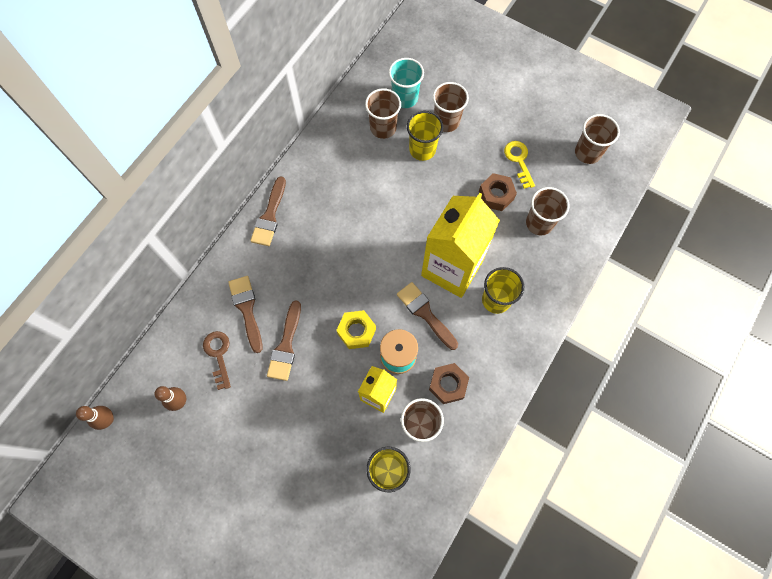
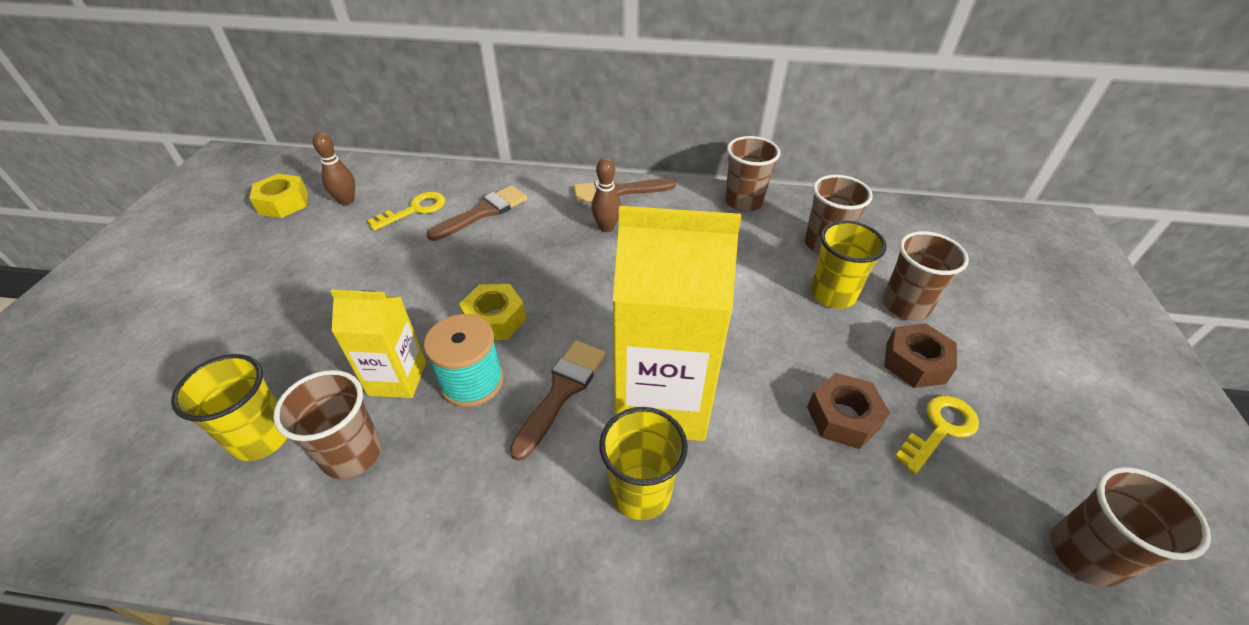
camera: 65 degrees right, 25 degrees down
(108, 419) = (316, 163): brown bowling pin -> brown bowling pin (606, 227)
(157, 449) = (283, 203): none -> yellow nut
(218, 355) = (415, 210): brown key -> yellow key
(286, 345) = (446, 258): brown brush -> none
(405, 98) = (891, 250): turquoise cup -> none
(448, 385) = (440, 471): brown nut -> brown nut (915, 362)
(539, 223) = (848, 513): brown cup -> brown cup (743, 202)

